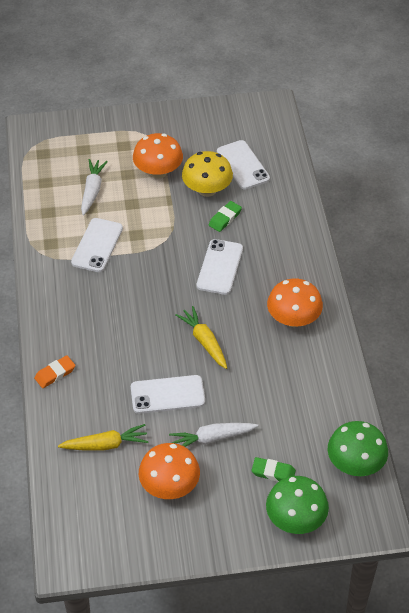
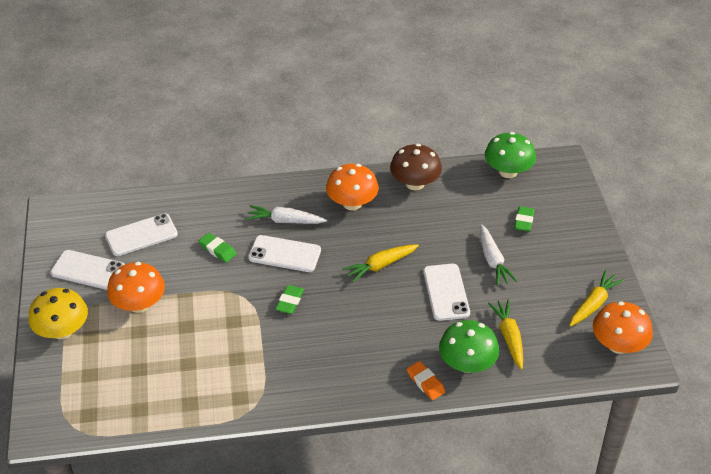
camera: 90 degrees left, 5 degrees down
(92, 190) = (160, 363): white carrot -> white carrot (285, 221)
(97, 245) = (246, 354): white phone -> white phone (88, 270)
(147, 527) = (593, 304): none -> yellow carrot
(158, 273) = (290, 301): none -> green eraser
(169, 486) = (548, 289): orange mushroom -> orange mushroom (618, 345)
(207, 189) = (173, 263): yellow mushroom -> yellow mushroom (62, 331)
(295, 519) = (568, 209): green mushroom -> green mushroom (467, 364)
(328, 373) = (415, 183): none -> brown mushroom

